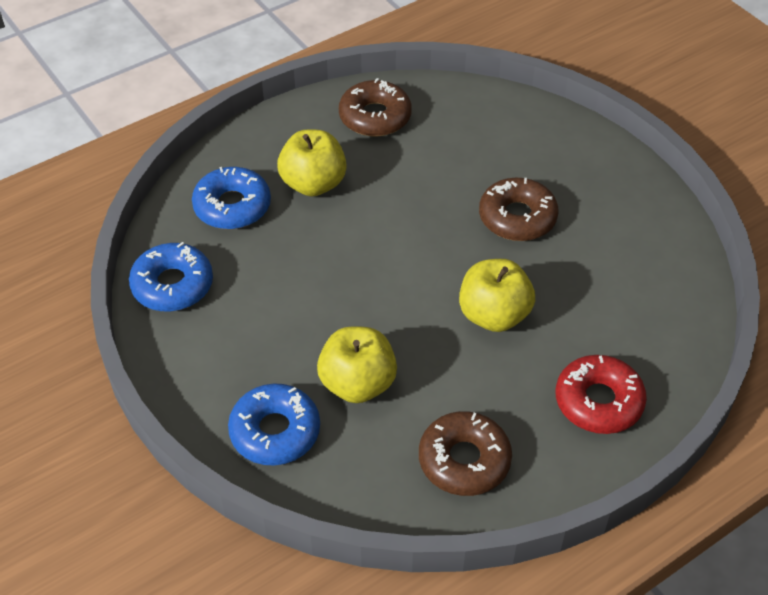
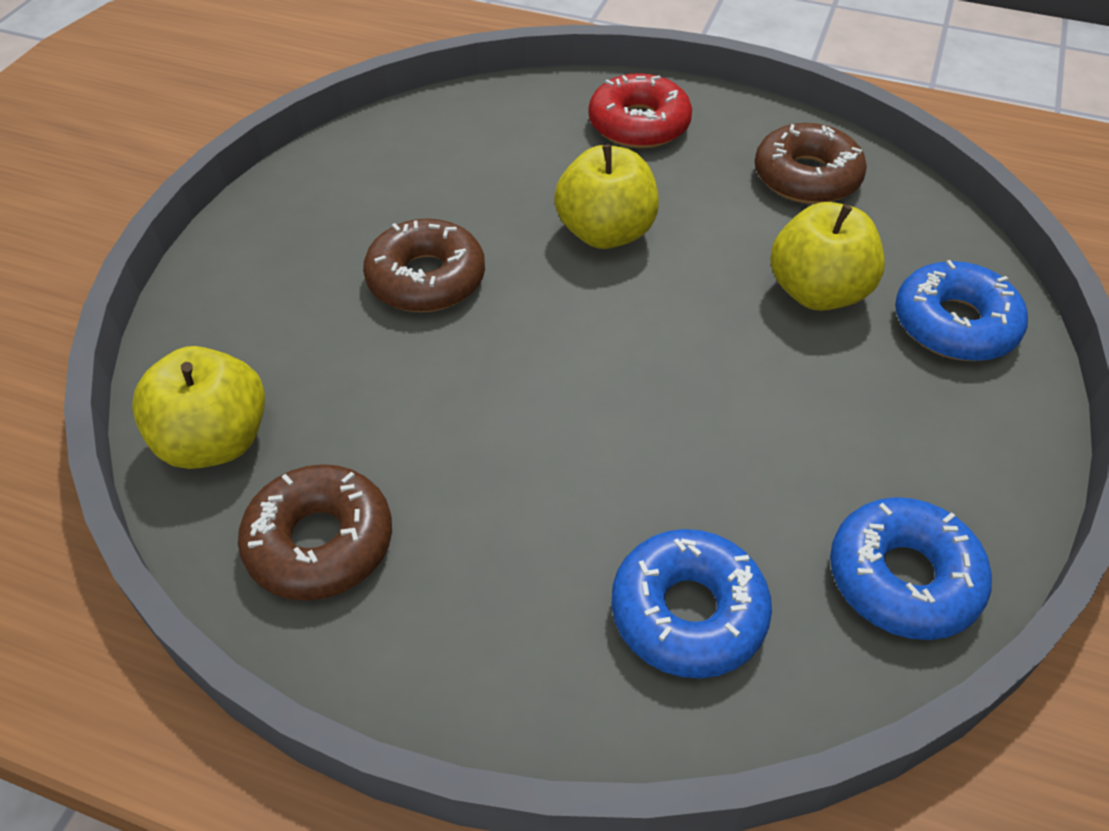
camera: 125 degrees left, 0 degrees up
(313, 184) = (545, 532): yellow apple -> yellow apple (215, 441)

